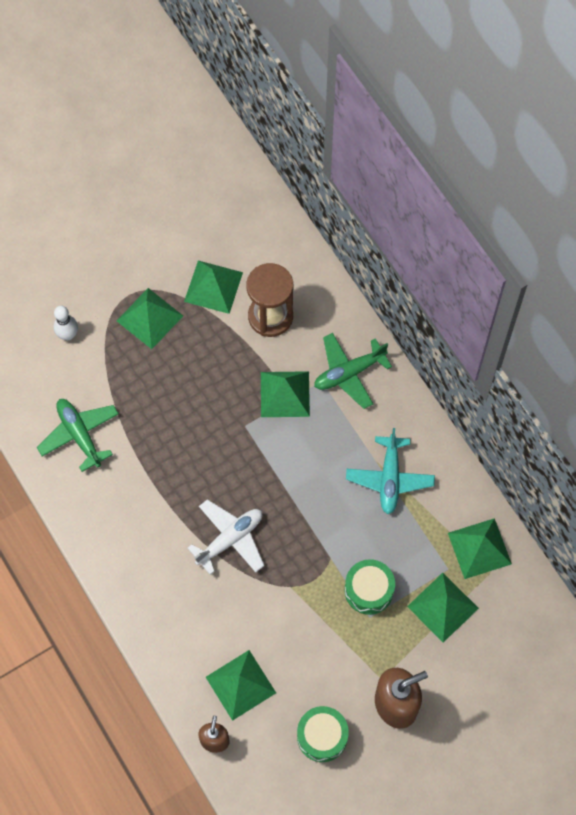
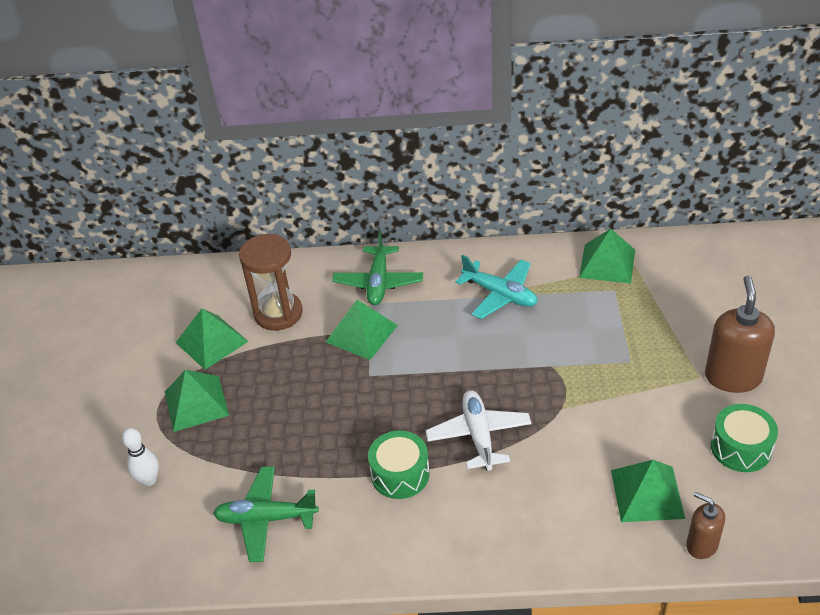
camera: 55 degrees left, 25 degrees down
(369, 590) = (602, 351): green drum -> green drum (400, 474)
(442, 607) = (650, 307): green pyramid -> none

